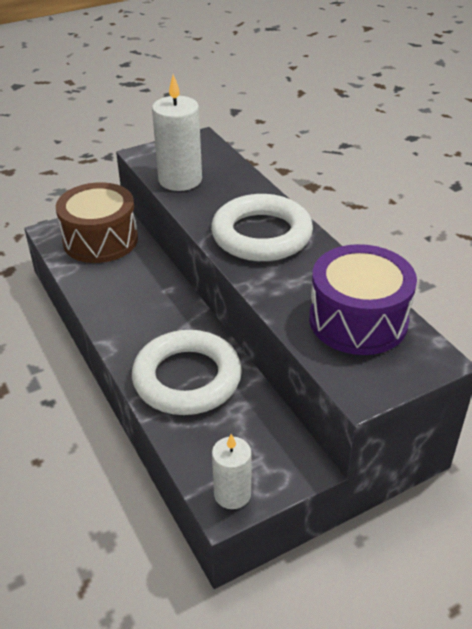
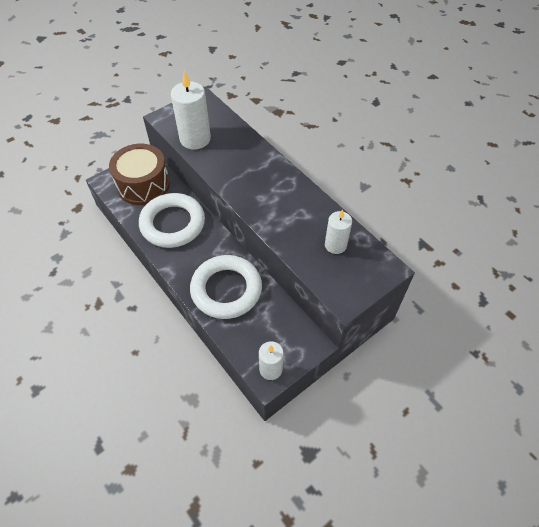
camera: 10 degrees left, 15 degrees up
(261, 235) = (261, 182): white ring -> white ring (173, 223)
(358, 320) = (335, 245): purple drum -> white candle

